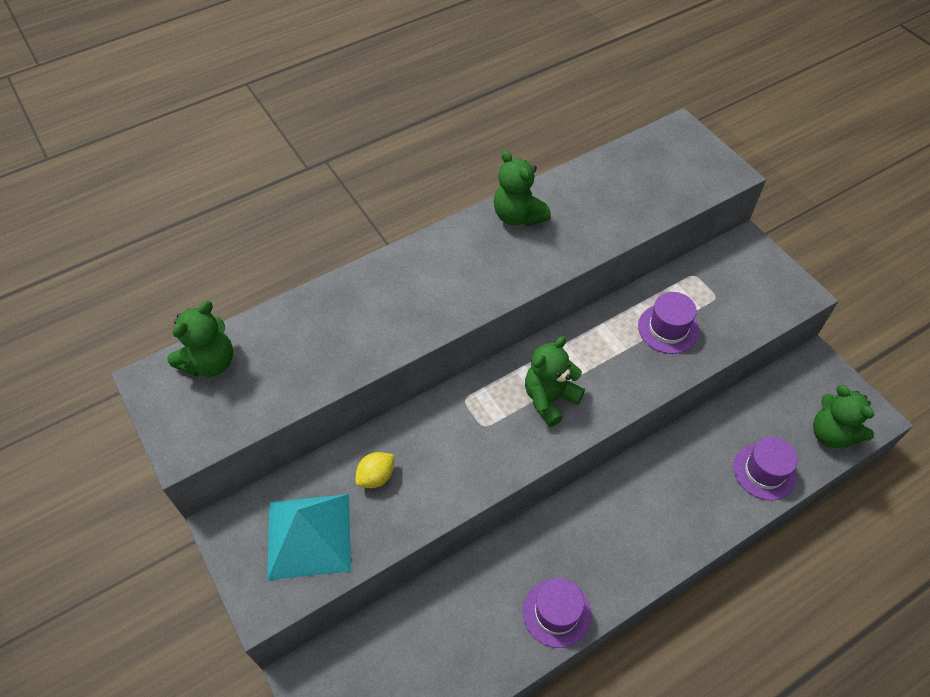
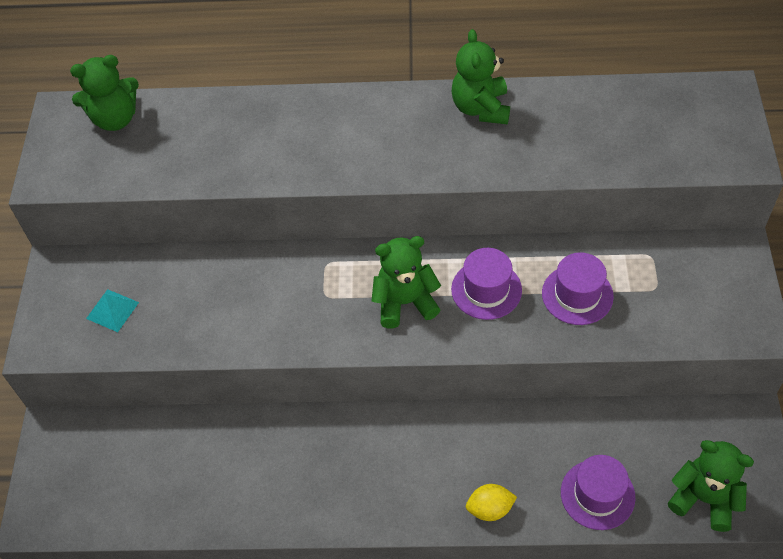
camera: 35 degrees right, 0 degrees up
(309, 536) = (112, 310): turquoise pyramid -> turquoise pyramid, size x0.48
(376, 477) = (201, 291): yellow lemon -> yellow lemon (490, 509)
(556, 613) = (292, 504): purple hat -> purple hat (486, 289)
(831, 434) = (704, 498): green teddy bear -> green teddy bear turned 120 degrees clockwise

